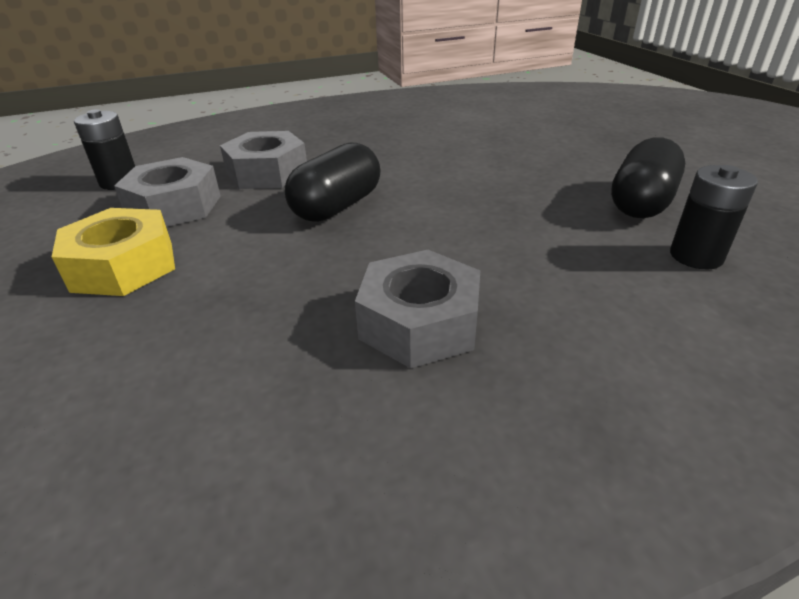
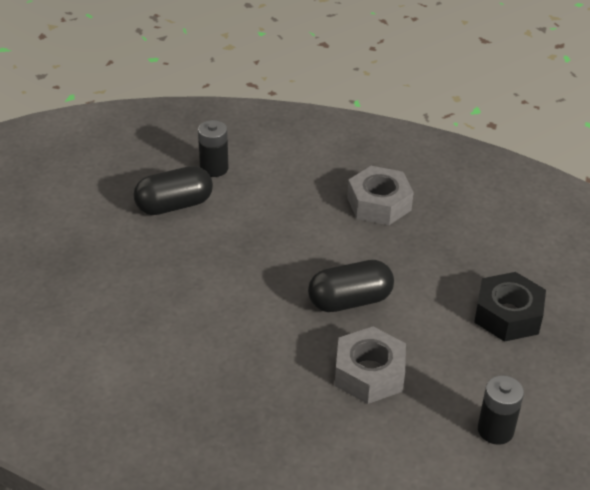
camera: 145 degrees left, 5 degrees up
(123, 266) = (508, 315): yellow nut -> black nut
(174, 206) = (460, 364): grey nut -> none

